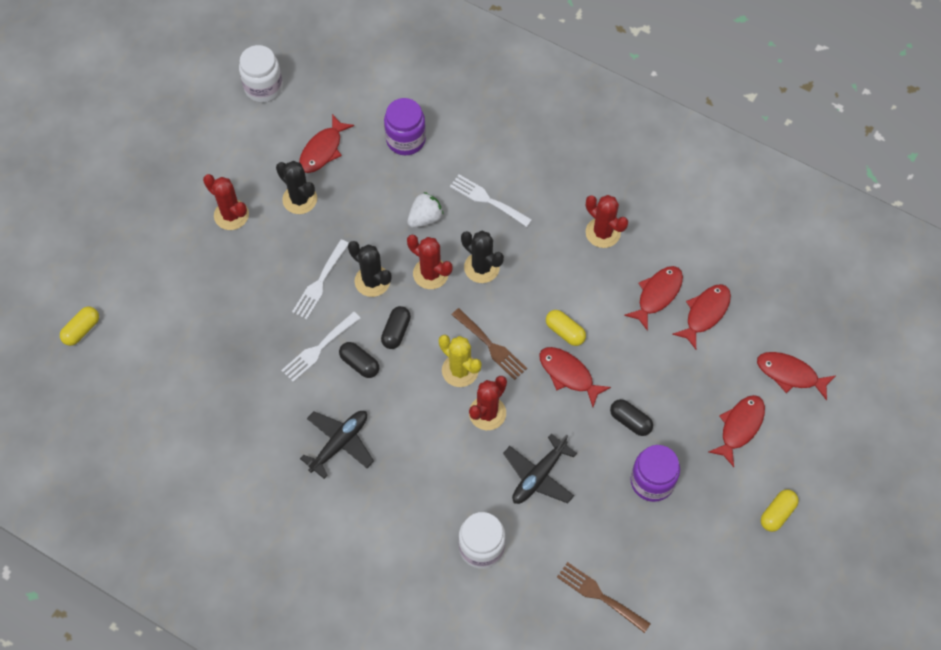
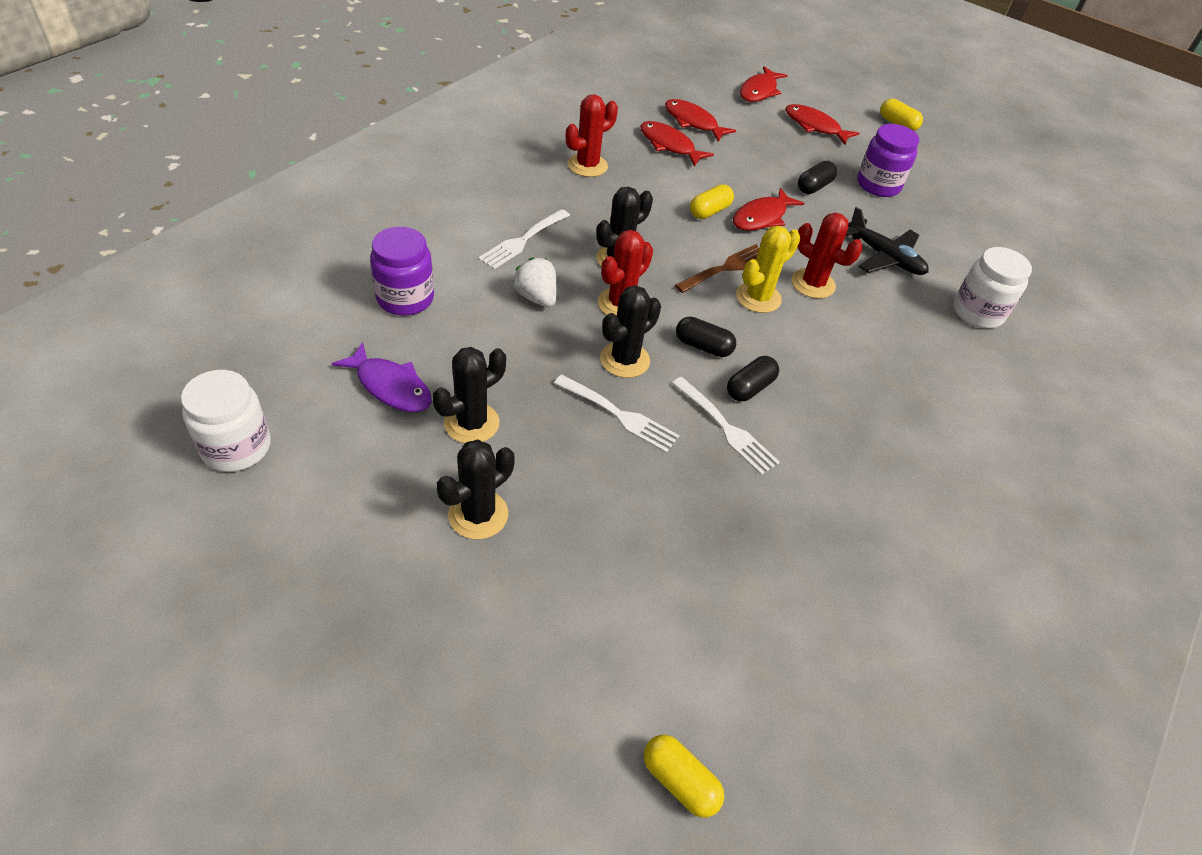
camera: 90 degrees left, 15 degrees down
(231, 215) = (478, 514): red cactus -> black cactus
(323, 150) = (390, 386): red fish -> purple fish
(339, 443) = (867, 422): black plane -> none
(599, 595) = (1006, 238): brown fork -> none

